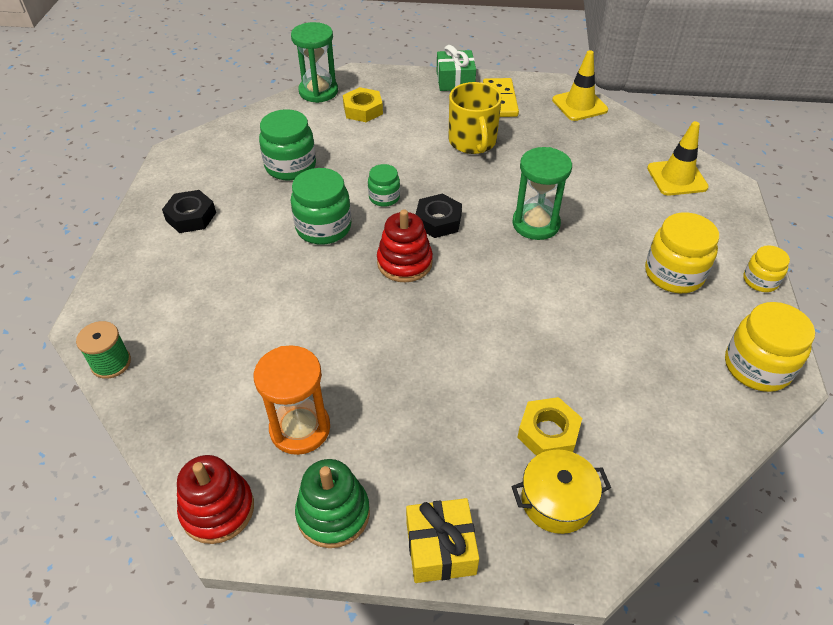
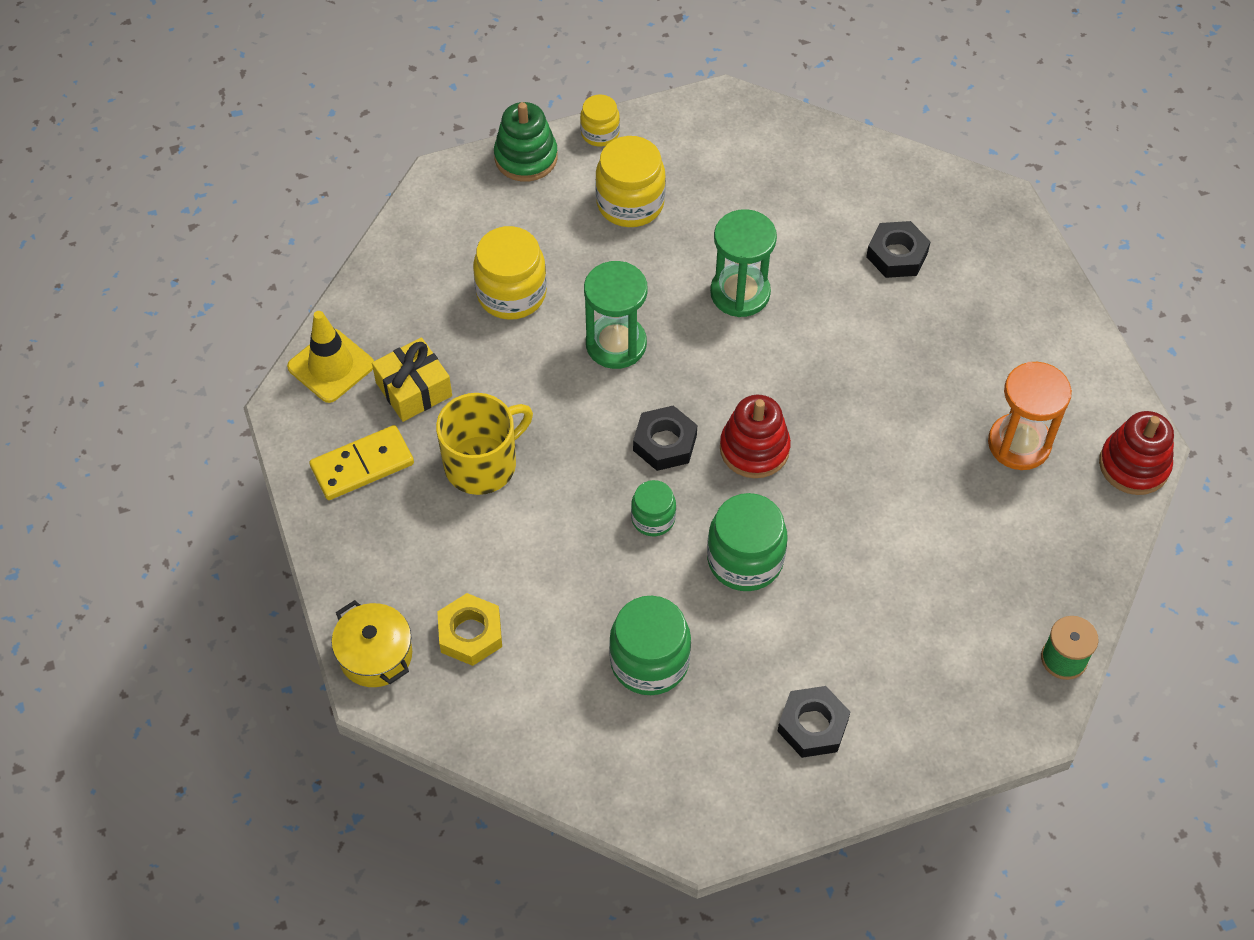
camera: 115 degrees left, 10 degrees up
(318, 91) = (449, 721): green hourglass -> green hourglass (740, 293)
(333, 513) = (1077, 379): green stacking toy -> green stacking toy (526, 157)
(440, 548) = (1053, 294): yellow gift -> yellow gift (414, 389)
(455, 80) = (332, 542): green gift -> none
(548, 433) = (897, 255): yellow nut -> black nut
(556, 501) = (959, 231): yellow pot -> yellow pot (375, 655)
(677, 178) = (453, 229): yellow traffic cone -> none
(757, 367) = (723, 123): yellow jar -> yellow jar (511, 293)

